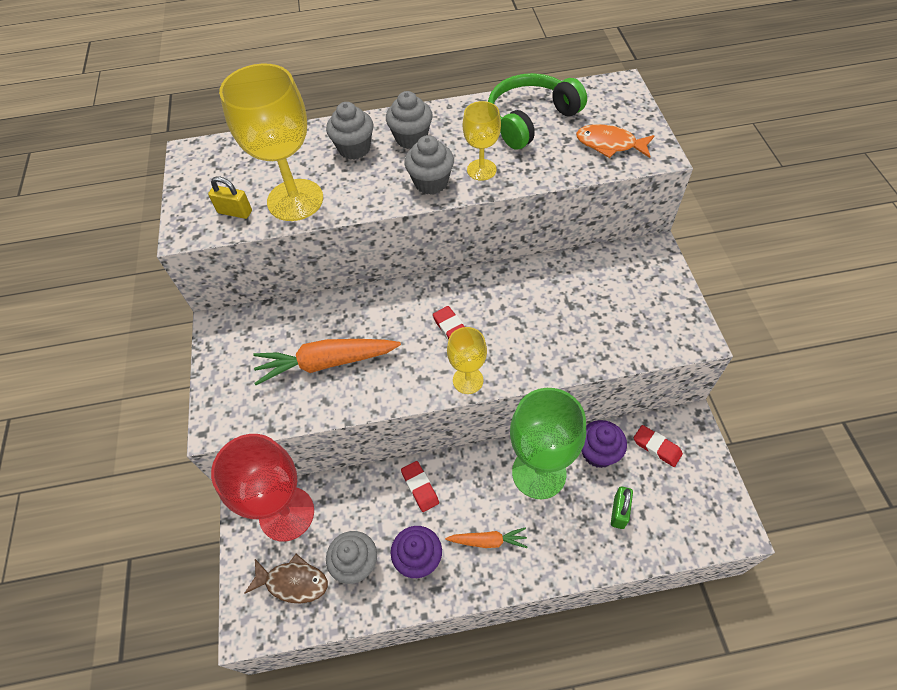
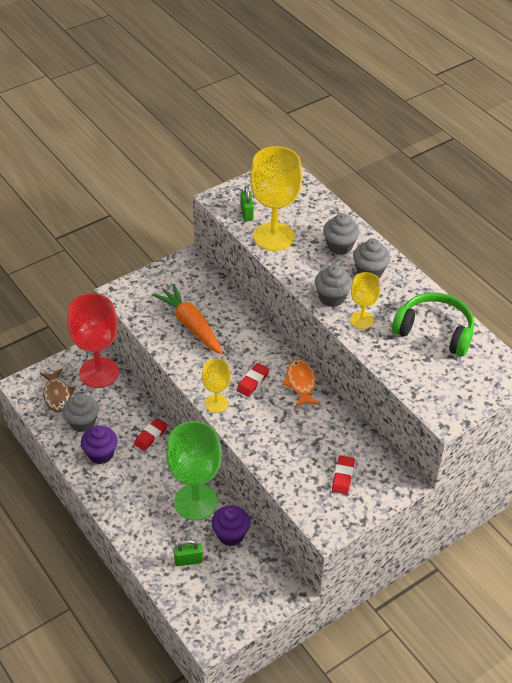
camera: 60 degrees right, 10 degrees down
(235, 212) = (246, 213): yellow padlock -> green padlock
(488, 541) = (130, 488): orange carrot -> none
(609, 144) = (437, 386): orange fish -> orange fish (301, 383)
(657, 447) = (255, 572): red eraser -> red eraser (343, 477)

